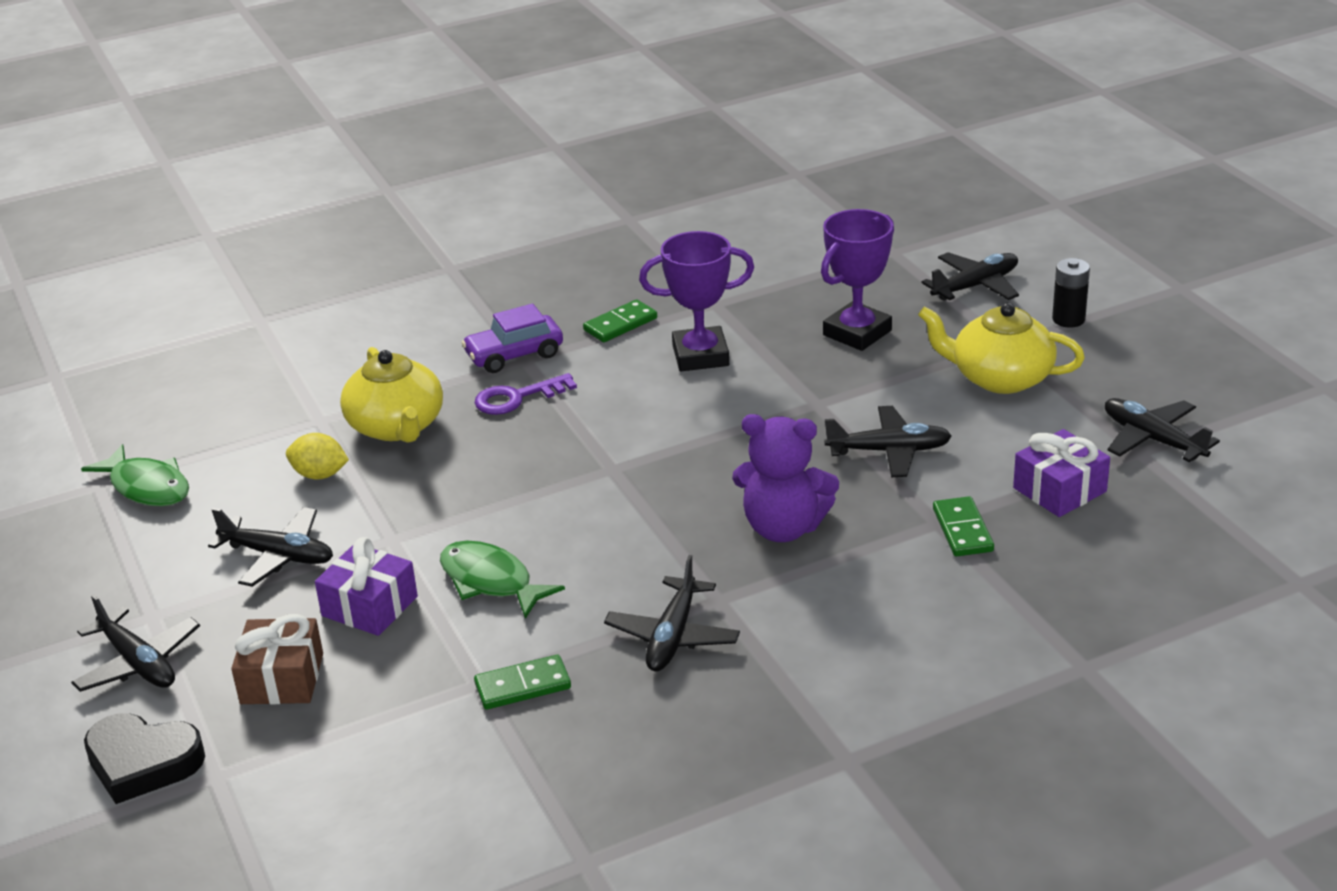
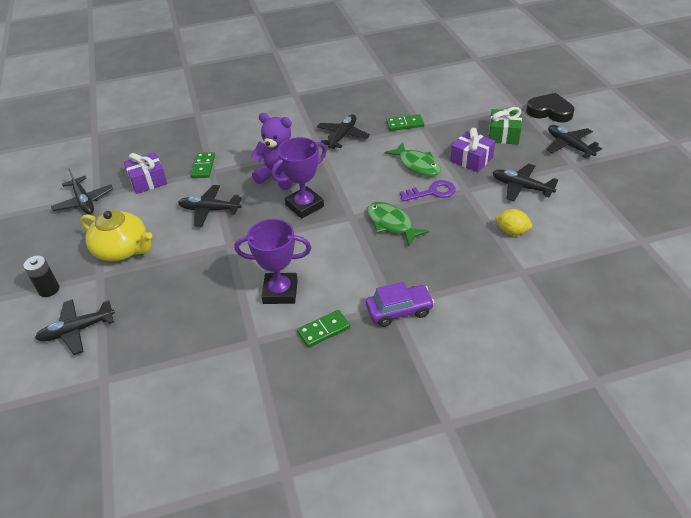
camera: 170 degrees left, 10 degrees up
(147, 487) = (611, 235): green fish -> green fish (391, 224)
(282, 679) = (503, 135): brown gift -> green gift
(397, 426) = (472, 260): yellow teapot -> none
(517, 398) = (399, 272): purple key -> purple key (432, 192)
(857, 333) = (177, 297): purple trophy -> purple trophy (304, 206)

